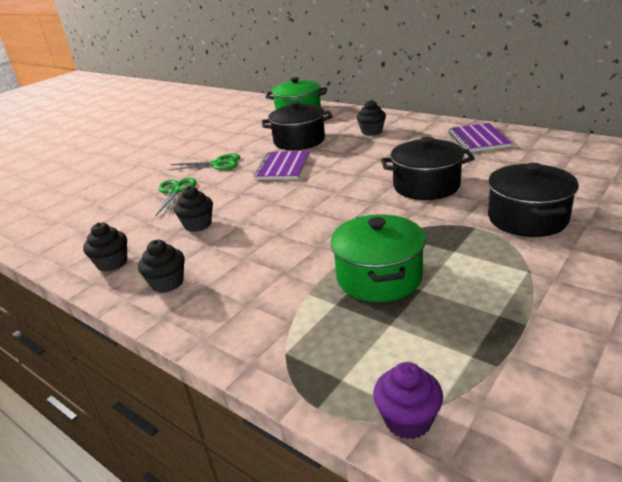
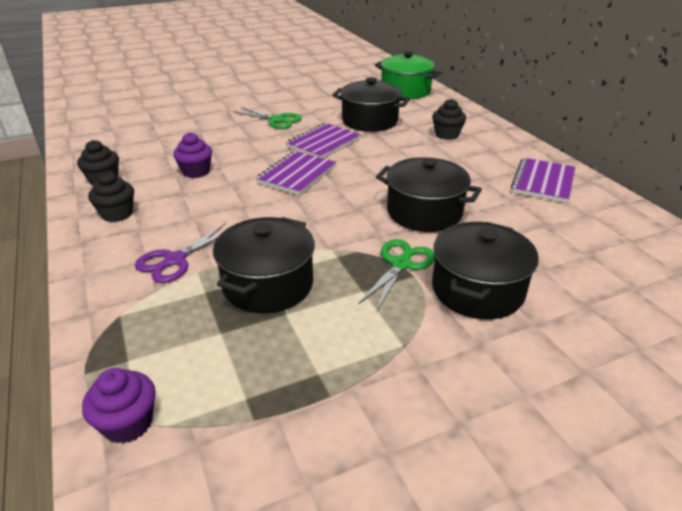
camera: 25 degrees right, 5 degrees up
(175, 191) = (216, 134): green scissors -> green scissors (401, 264)
(198, 225) = (196, 172): black cupcake -> purple cupcake
(275, 294) = (174, 260): none -> purple scissors
(293, 196) = (297, 175): none -> purple notebook
(379, 277) = (268, 284): green pot -> black pot

